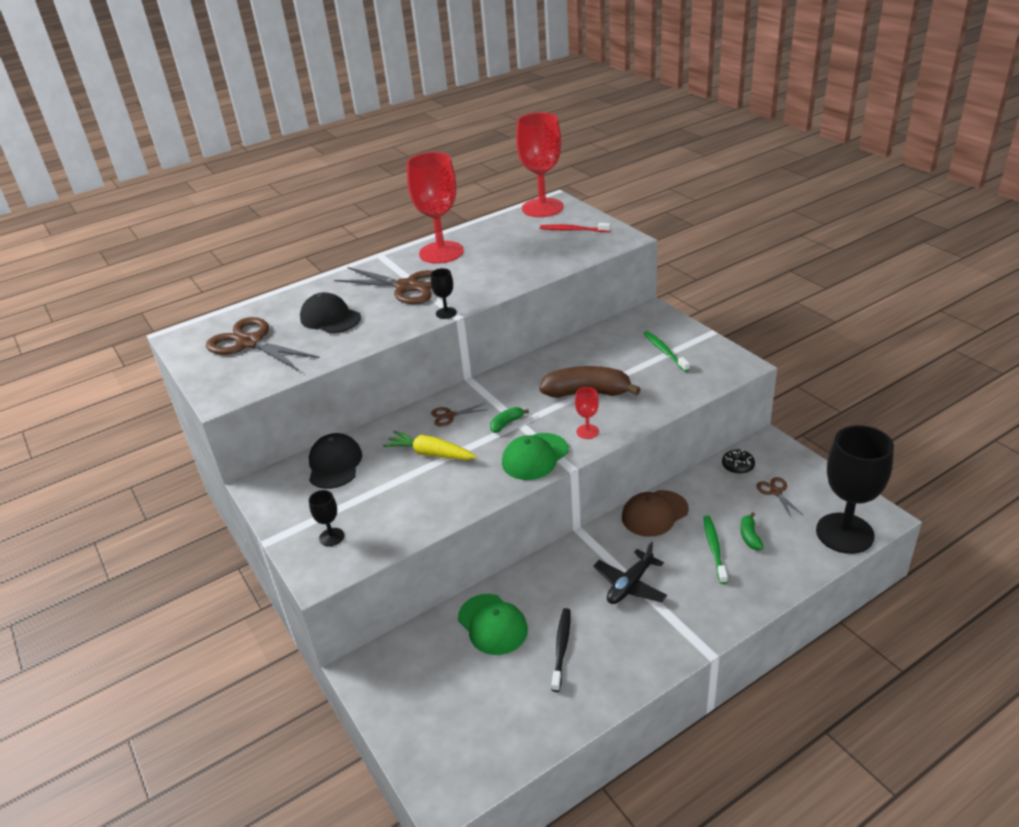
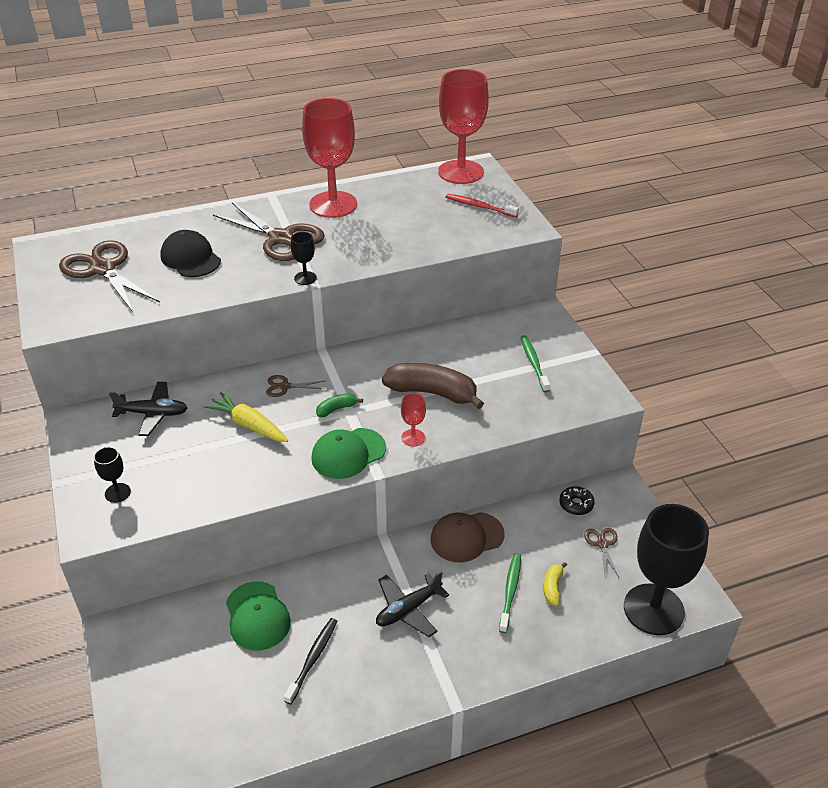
camera: 10 degrees right, 5 degrees up
(334, 464) = (153, 414): black cap -> black plane
(750, 536) = (553, 587): green banana -> yellow banana

